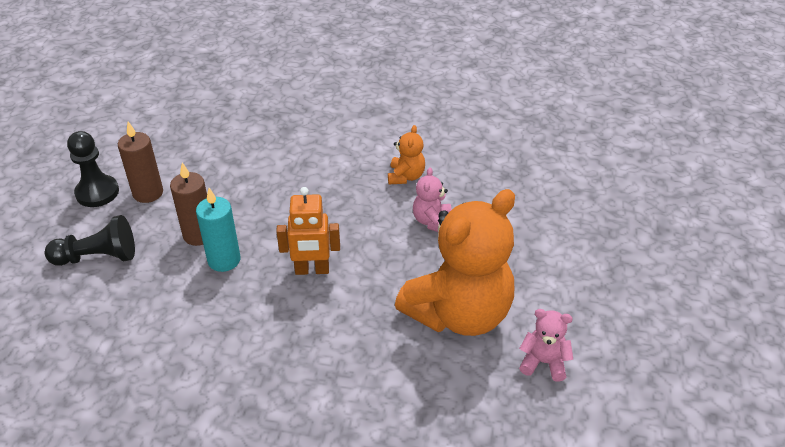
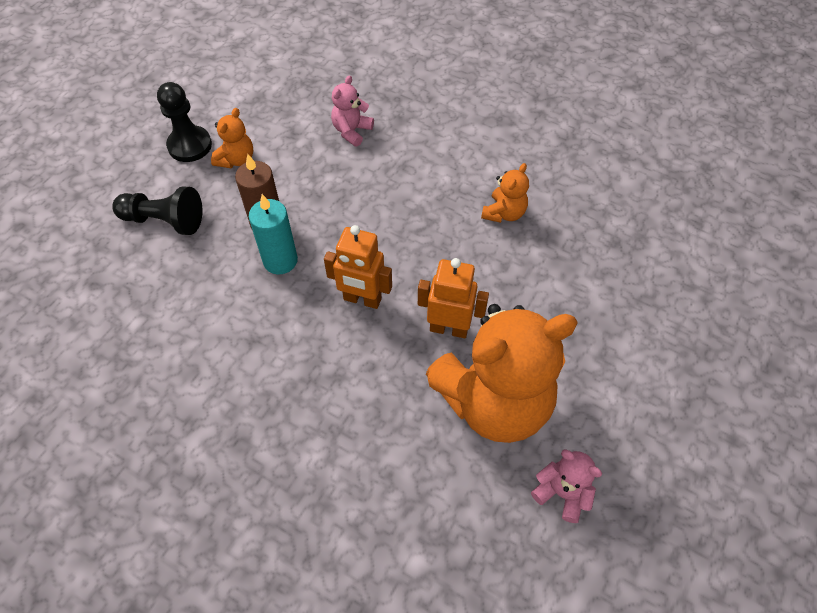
camera: 20 degrees right, 15 degrees up
(148, 193) = (236, 159): brown candle -> orange teddy bear
(397, 271) = (449, 328): none -> orange robot
(432, 221) = (510, 278): pink teddy bear -> pink teddy bear (352, 131)

